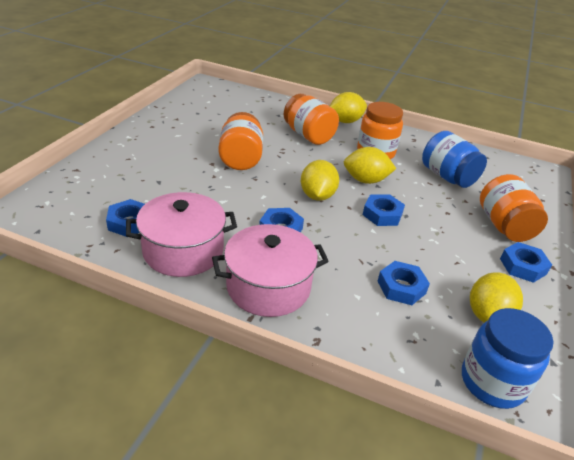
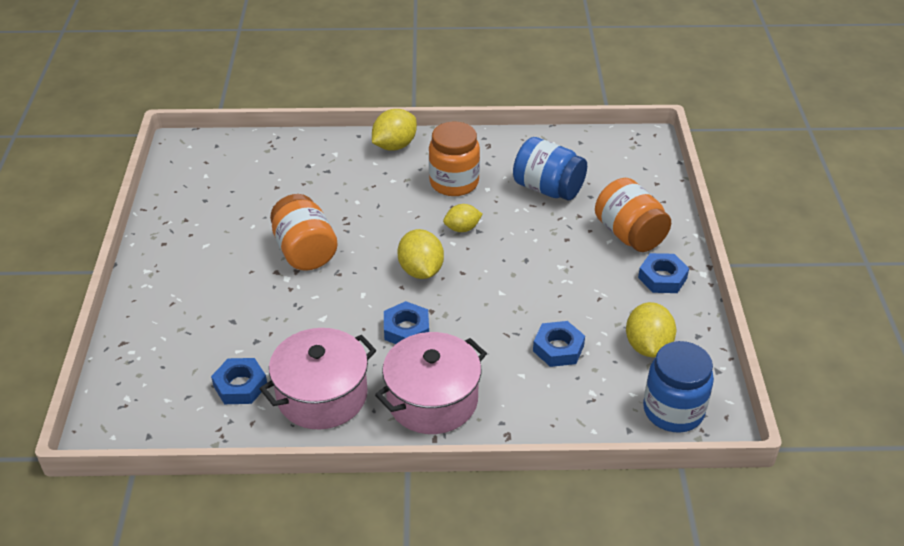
camera: 20 degrees left, 5 degrees up
(308, 135) = (363, 186): orange jar -> none
(365, 180) = (462, 228): yellow lemon -> yellow lemon, size x0.65
(382, 214) = (501, 268): blue nut -> none

